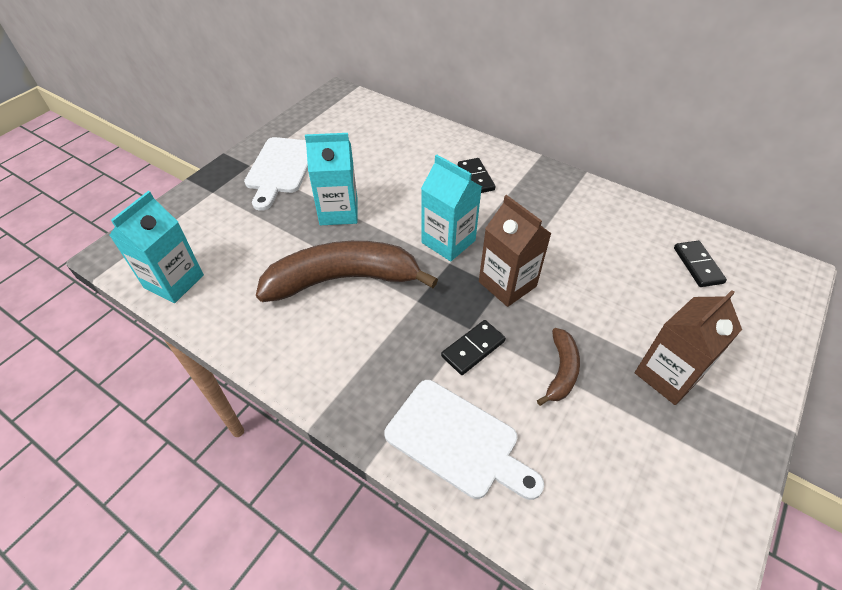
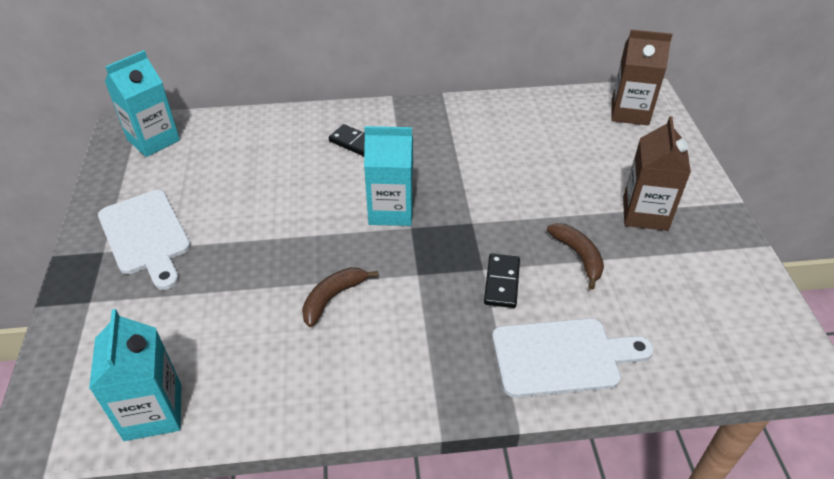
camera: 40 degrees left, 5 degrees down
(339, 212) = (259, 242): turquoise carton -> turquoise carton (153, 140)
(344, 279) = (333, 297): brown banana -> brown banana, size x0.47
(507, 284) = (474, 216): brown carton -> brown carton (629, 112)
(698, 265) = (589, 124): black domino -> none

